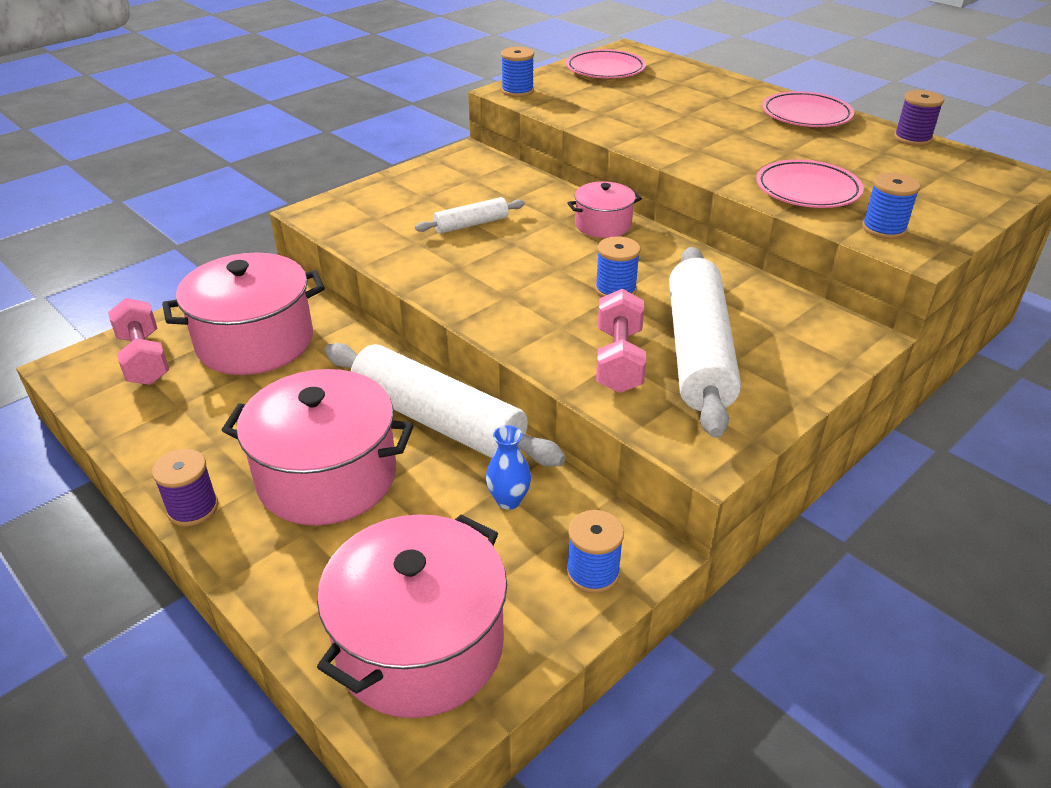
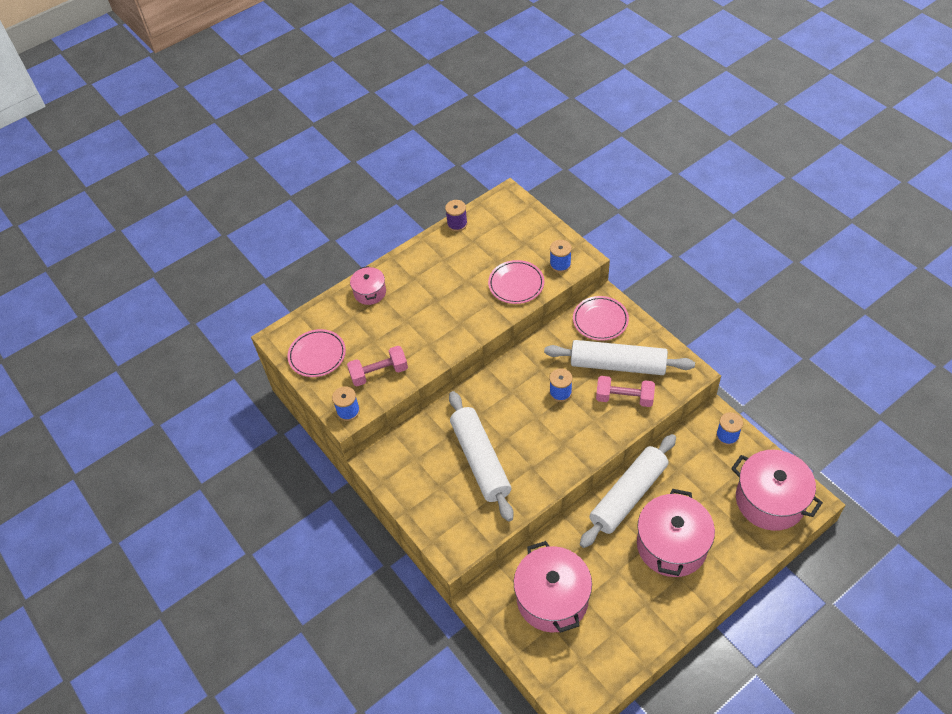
camera: 80 degrees left, 15 degrees up
(144, 359) = (568, 662): pink dumbbell -> pink dumbbell (379, 373)
(193, 508) = (696, 606): purple spool -> none
(471, 224) = (480, 460): white rolling pin -> white rolling pin, size x2.10
(508, 500) = (685, 465): blue vase -> none
(603, 225) = (488, 391): pink pot -> pink pot (370, 292)
(806, 115) = (417, 262): pink plate -> pink plate (600, 320)

